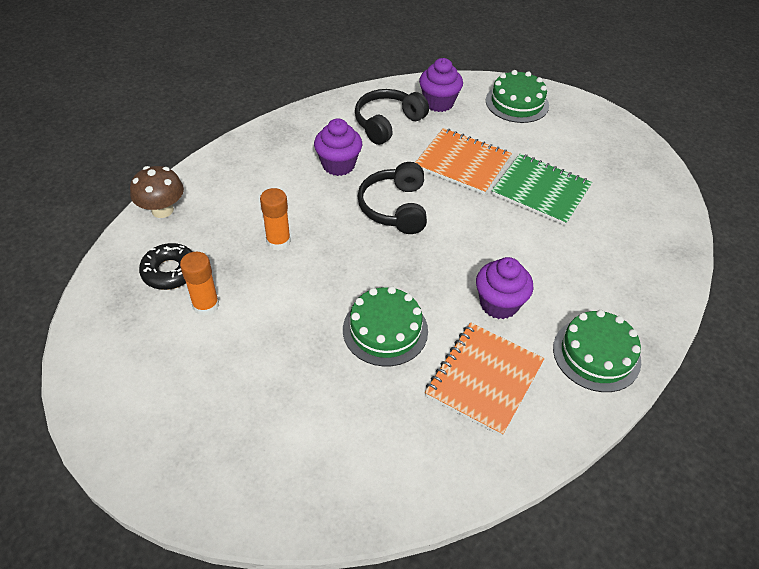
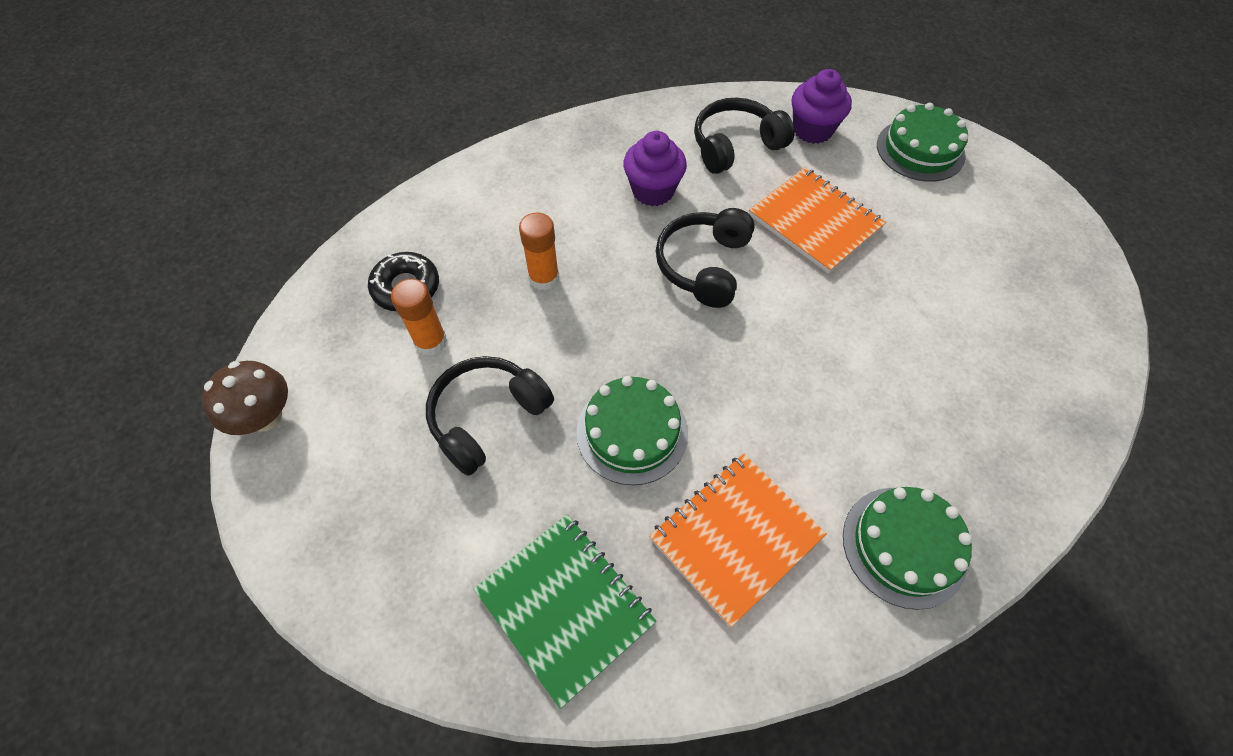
camera: 20 degrees right, 10 degrees up
(162, 210) = (425, 206): brown mushroom -> brown mushroom (265, 417)
(272, 347) = (487, 418): none -> black headphones
(499, 304) = (793, 435): purple cupcake -> none
(541, 191) = (909, 285): green notebook -> green notebook (565, 606)

